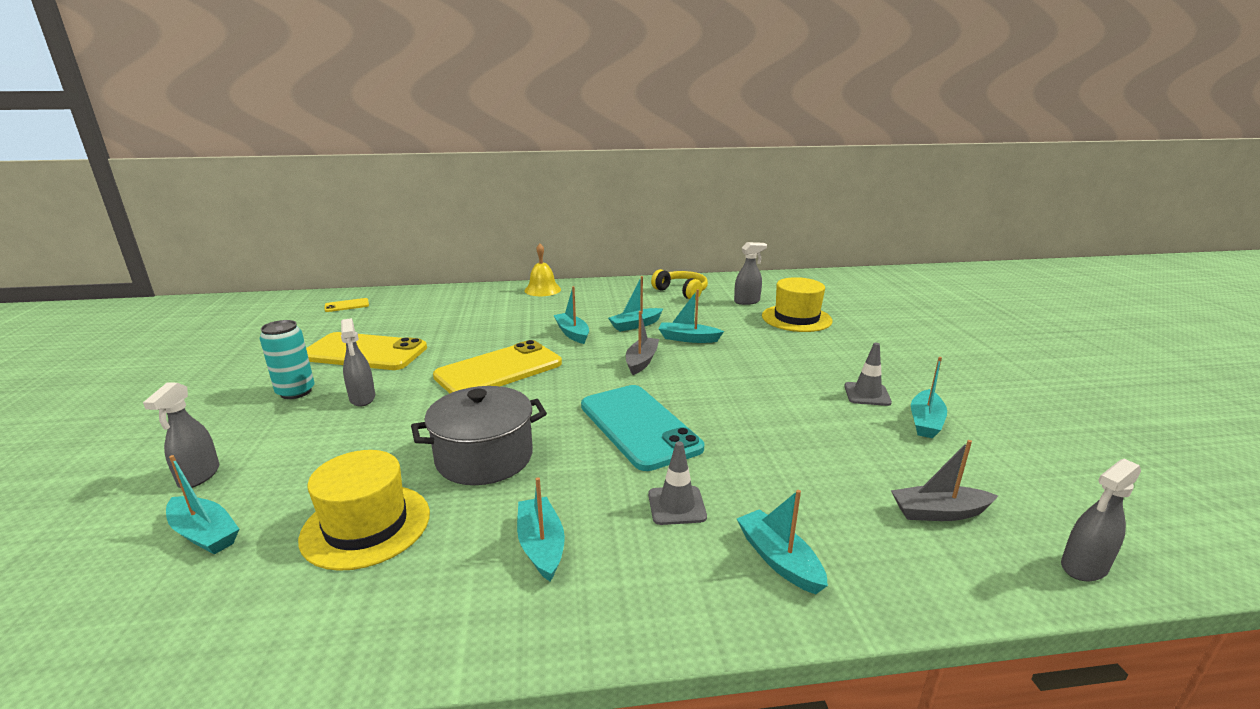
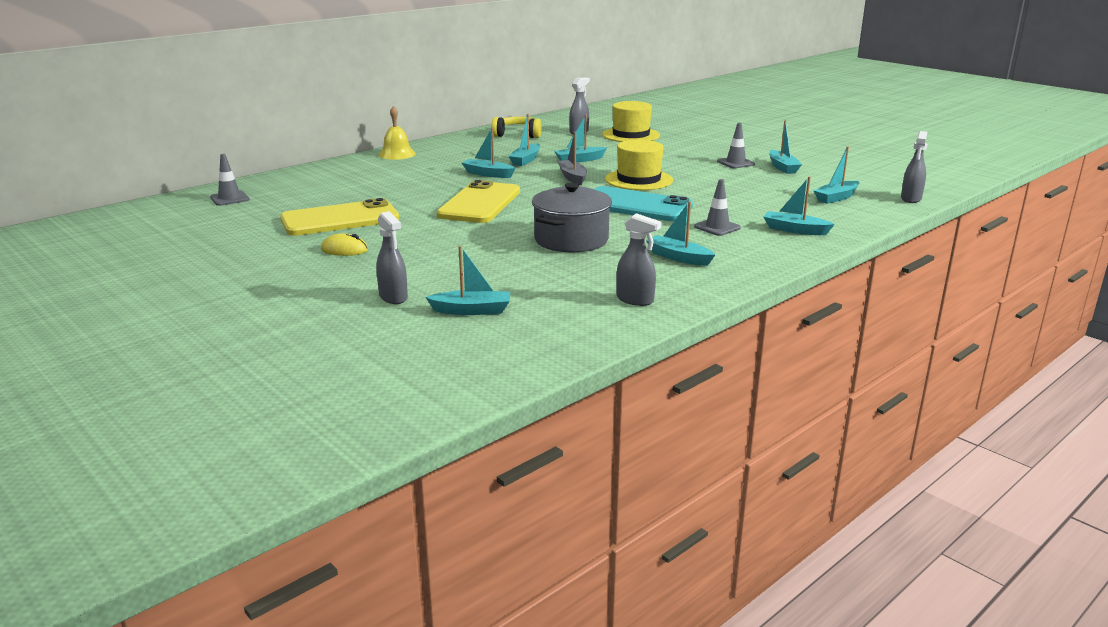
camera: 35 degrees left, 0 degrees up
(296, 392) = (344, 250): turquoise can -> yellow mouse
(347, 305) = (229, 198): yellow phone -> grey traffic cone
(362, 398) = (411, 239): grey spray bottle -> grey spray bottle (635, 300)
(366, 525) = (566, 279): yellow hat -> yellow hat (638, 180)
(939, 512) = (836, 198): grey boat -> turquoise boat

